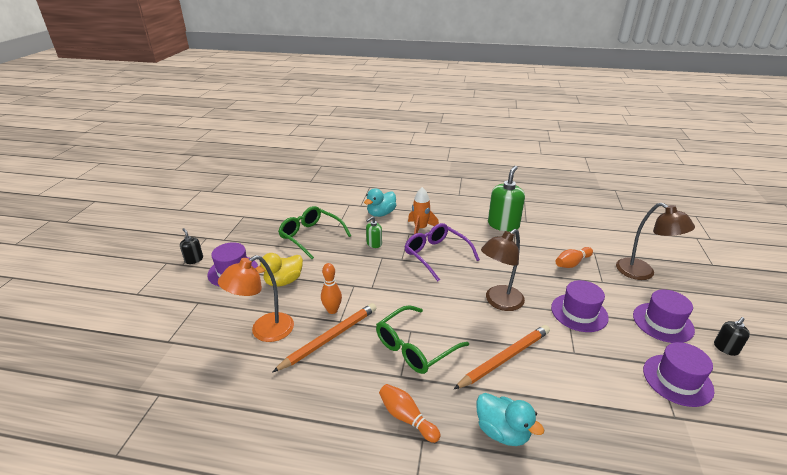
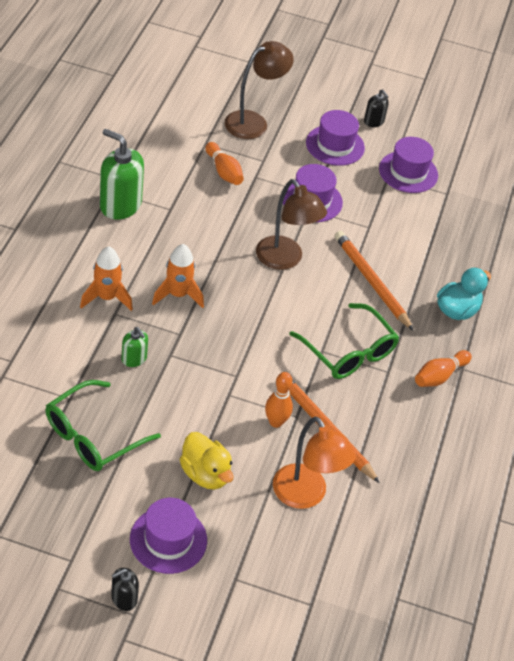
camera: 90 degrees left, 15 degrees up
(381, 214) = (47, 337): turquoise duck -> none
(436, 255) = (178, 295): purple glasses -> orange rocket

